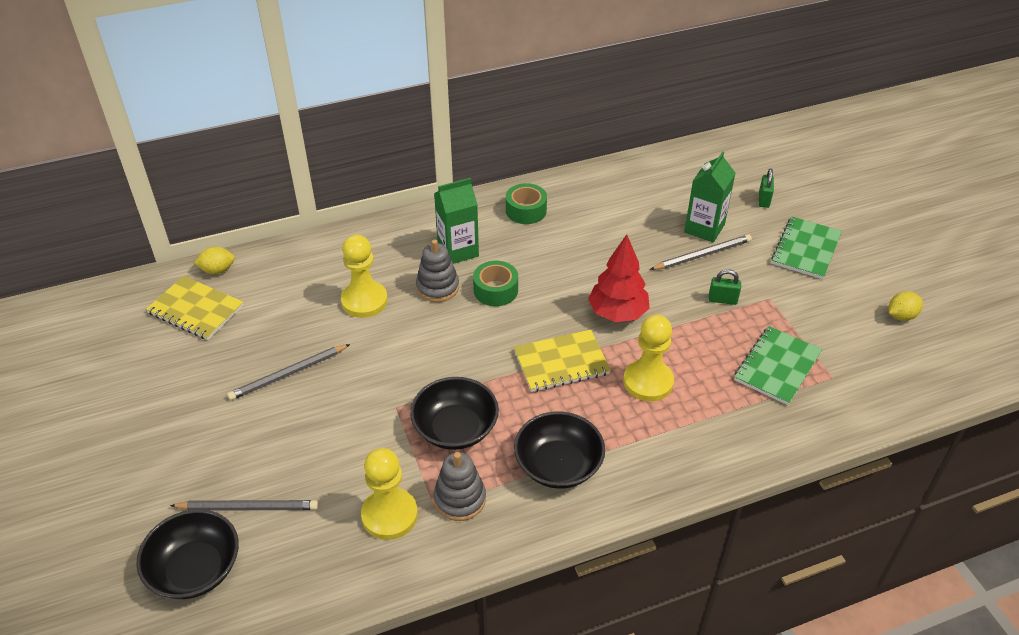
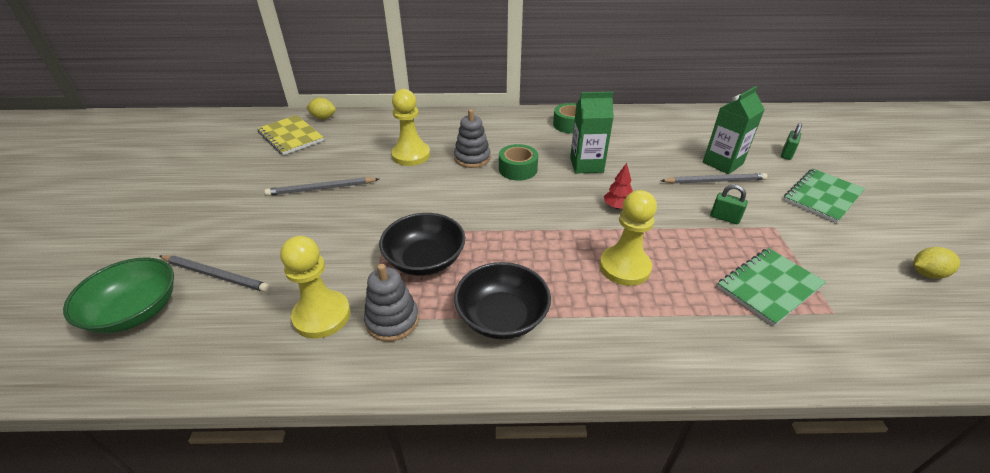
camera: 20 degrees right, 5 degrees down
(195, 569) = (135, 311): black bowl -> green bowl
(458, 251) = (502, 139): green carton -> green carton (586, 165)
(561, 362) = (548, 232): yellow notebook -> none
(617, 313) = (617, 207): red tree -> red tree, size x0.53

